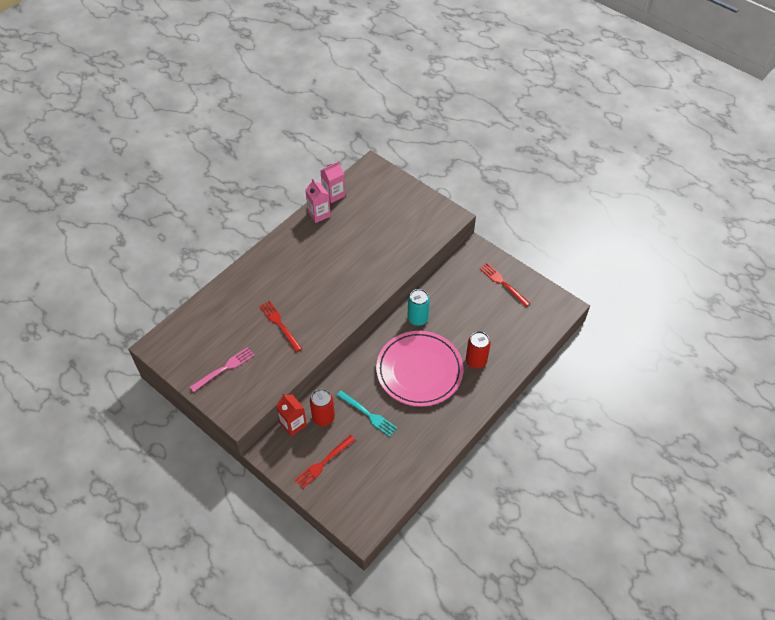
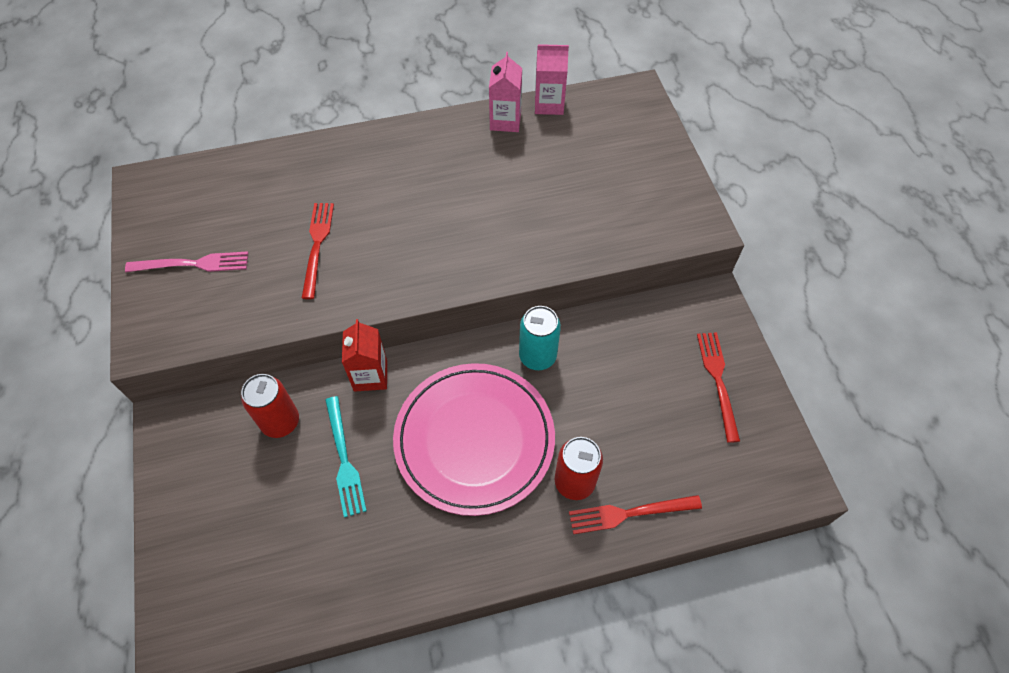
camera: 35 degrees right, 5 degrees up
(293, 424) = (234, 404): red carton -> red carton (370, 375)
(323, 463) = (220, 492): red fork -> red fork (629, 513)

